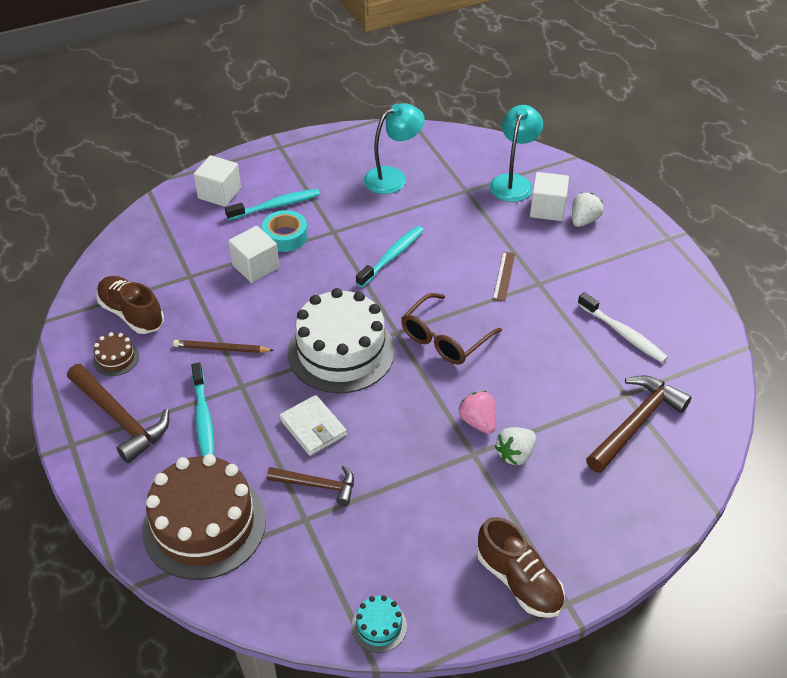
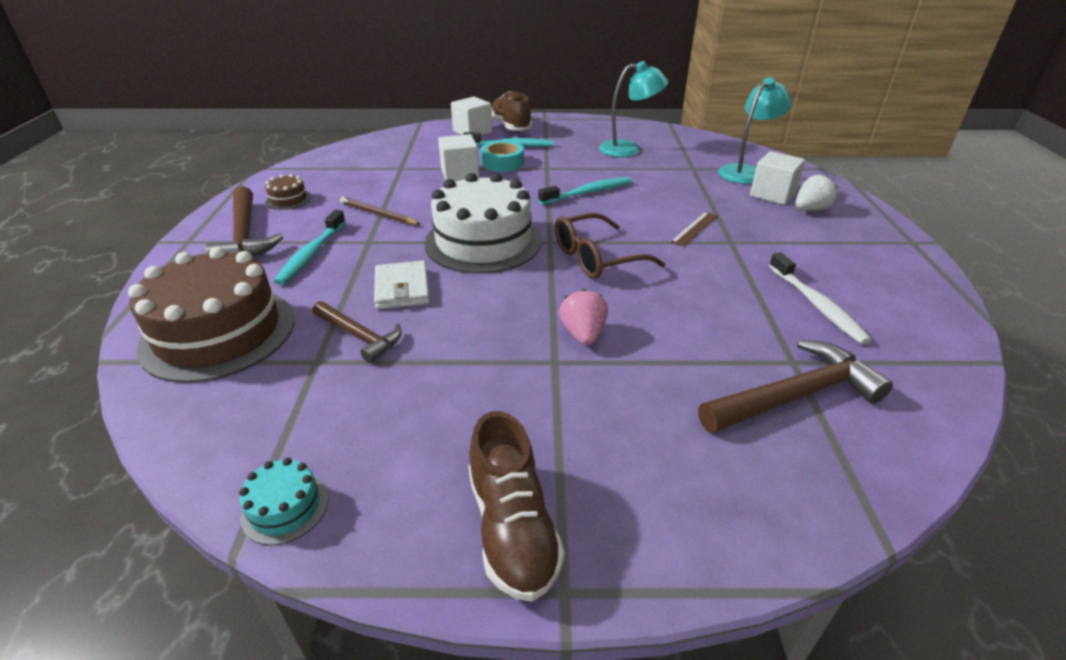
camera: 25 degrees right, 10 degrees down
(132, 314) = (331, 178): brown shoe -> brown shoe (511, 126)
(515, 454) = (607, 378): white strawberry -> none

